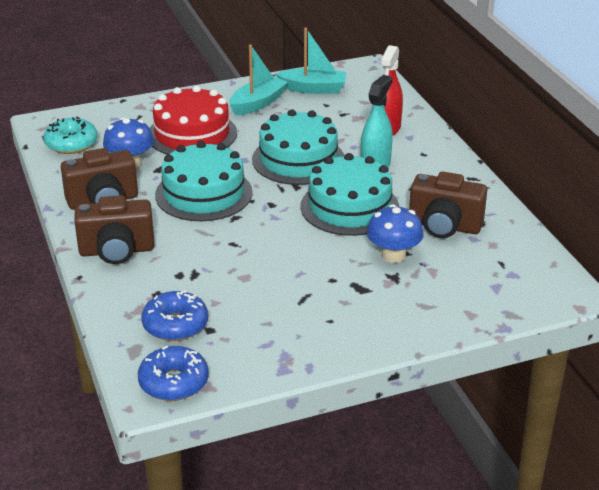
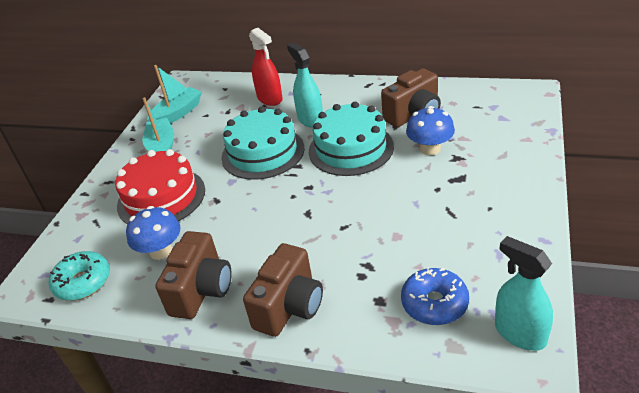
camera: 50 degrees left, 5 degrees up
(173, 382) = (520, 333): blue donut -> turquoise spray bottle
(203, 193) = (256, 220): turquoise cake -> none

